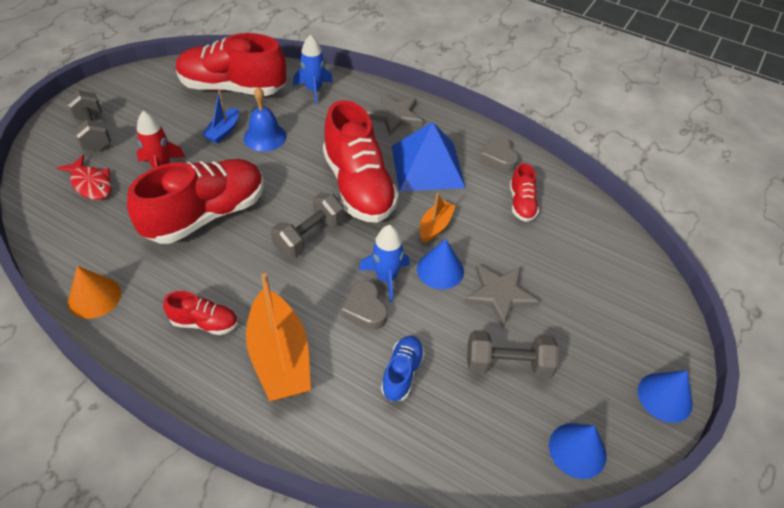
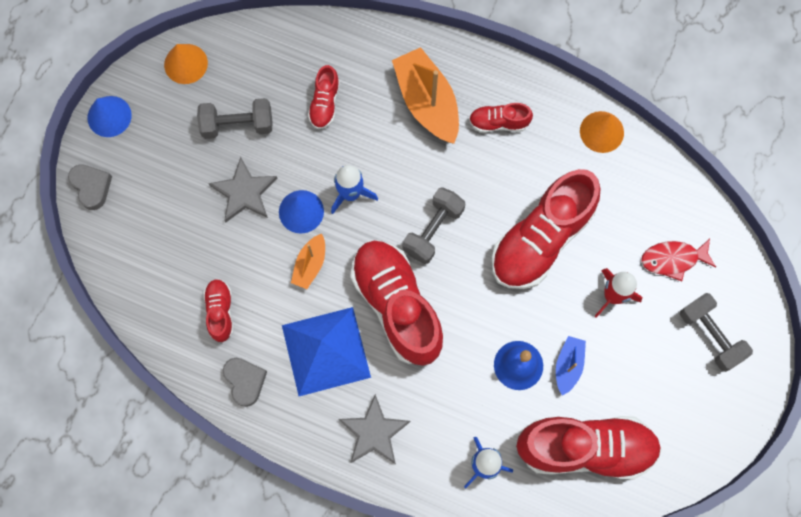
camera: 175 degrees right, 25 degrees up
(91, 184) = (673, 259): red fish -> red fish turned 45 degrees counterclockwise
(365, 309) = (365, 158): grey heart -> grey heart (91, 187)
(402, 373) = (325, 104): blue shoe -> red shoe
(577, 450) = (186, 63): blue cone -> orange cone

